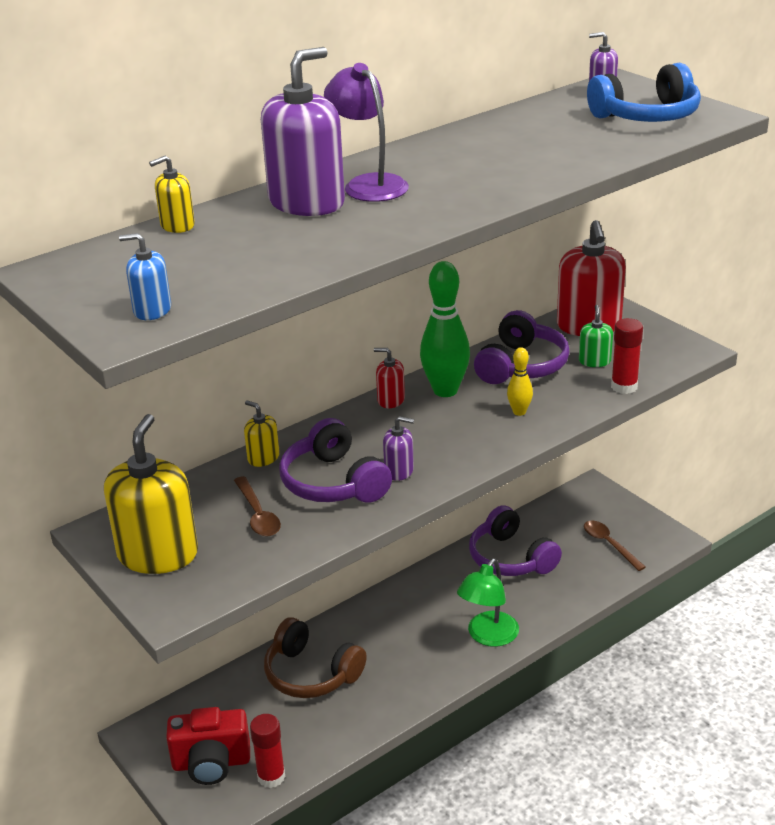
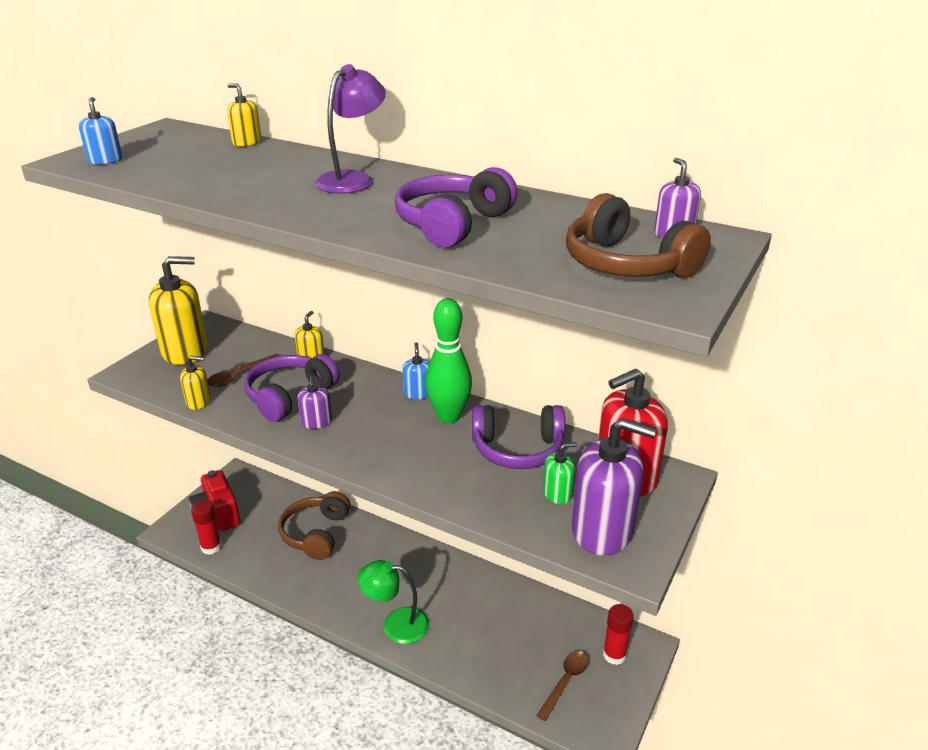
camera: 65 degrees right, 0 degrees up
(294, 551) = (198, 401): none -> yellow soap dispenser
(307, 203) = (304, 167): purple soap dispenser -> purple soap dispenser (602, 530)
(391, 400) = (418, 393): red soap dispenser -> blue soap dispenser
(510, 558) = (504, 611): purple headphones -> purple headphones (453, 224)
(519, 412) = (436, 465): yellow bowling pin -> none
(624, 387) = (521, 524): red glue stick -> red glue stick (614, 655)
(647, 116) = (627, 264): blue headphones -> brown headphones

